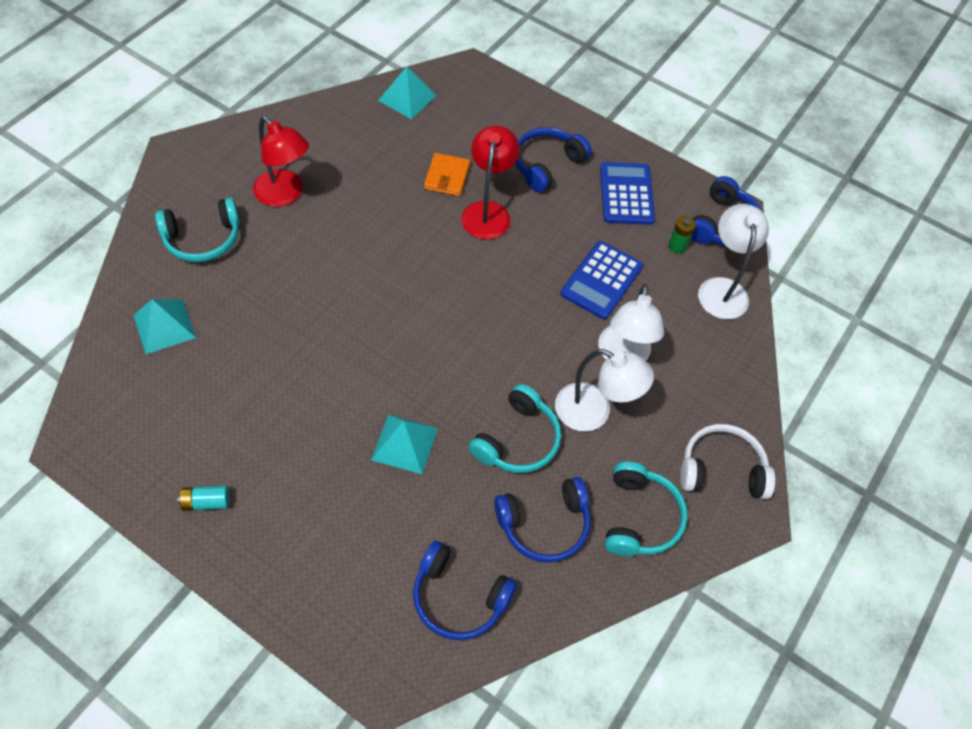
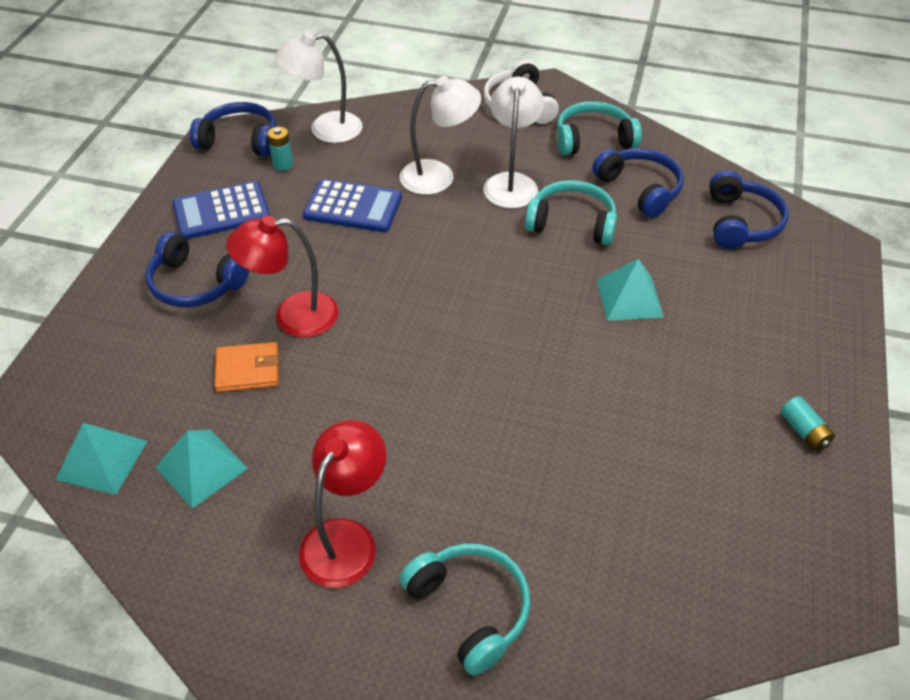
camera: 105 degrees left, 10 degrees down
(164, 326) = (632, 584): turquoise pyramid -> turquoise pyramid (201, 467)
(677, 246) = (283, 164): green battery -> turquoise battery

